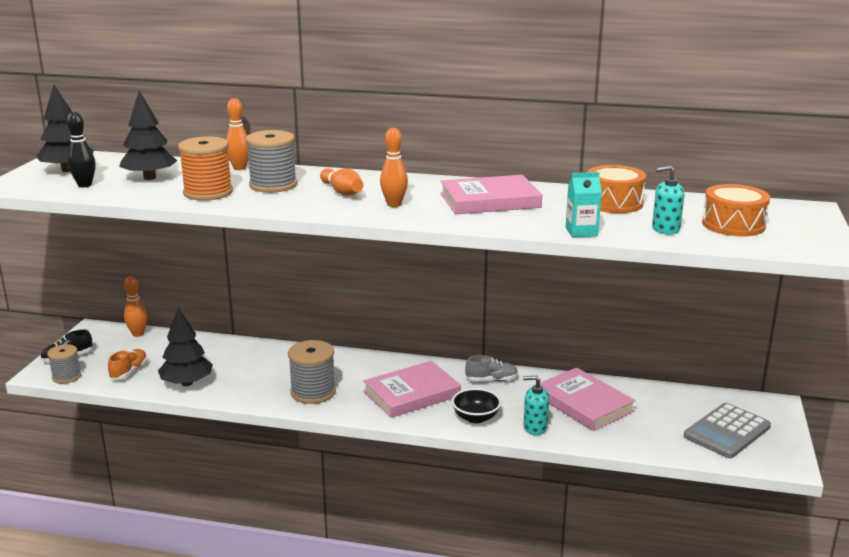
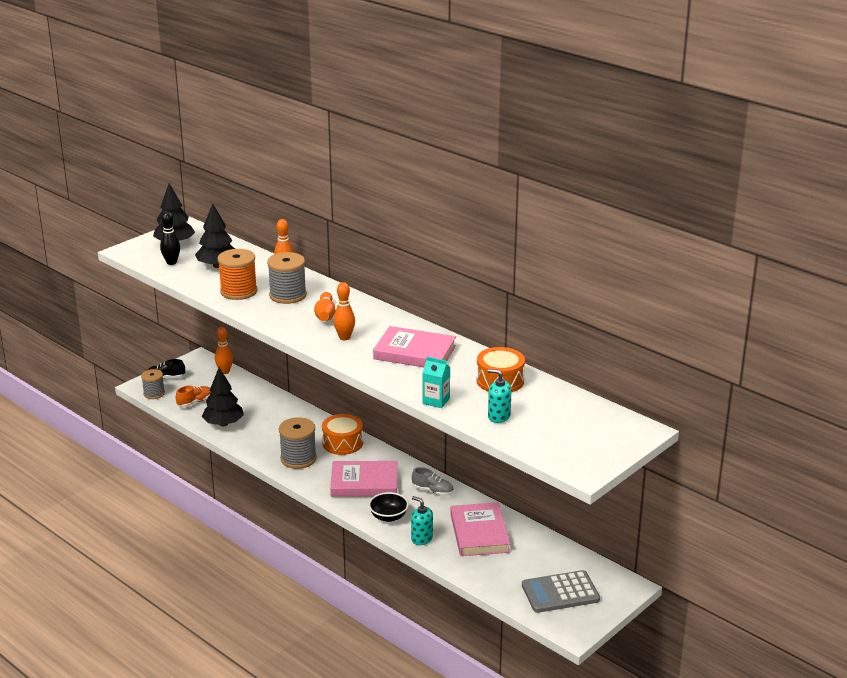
camera: 30 degrees right, 5 degrees up
(733, 225) = (555, 427): orange drum -> orange drum (342, 443)

